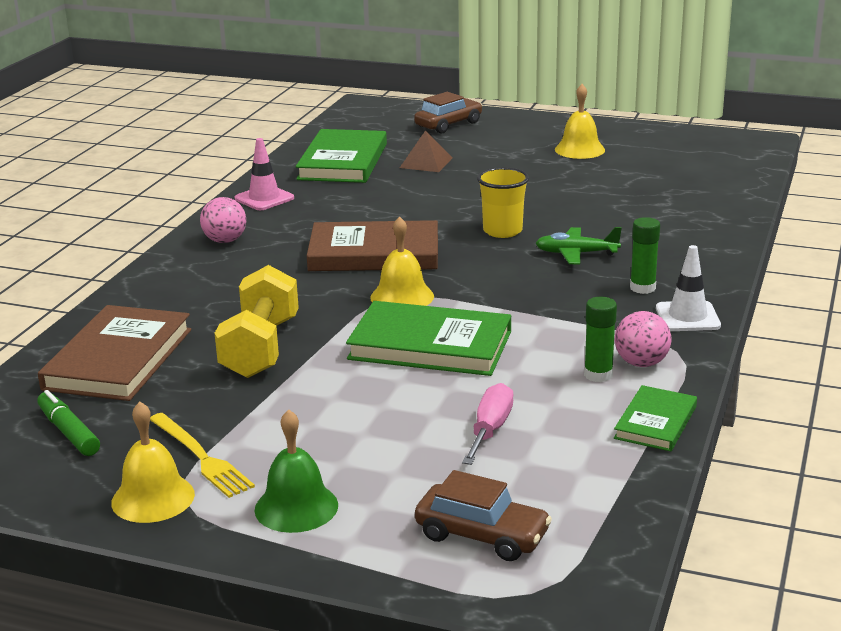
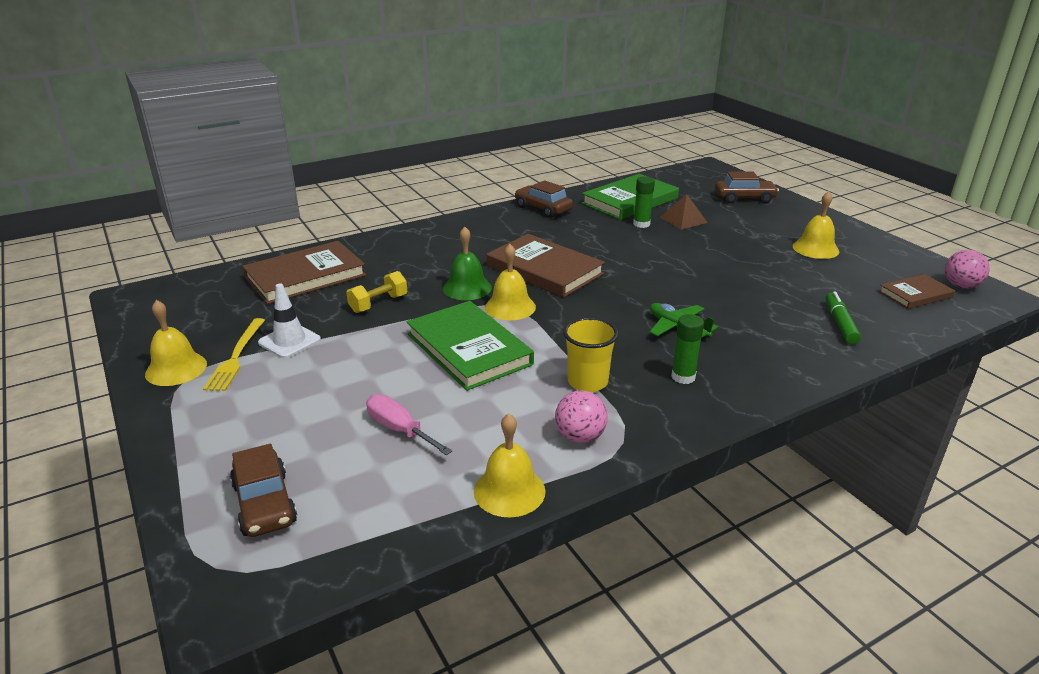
camera: 40 degrees right, 5 degrees up
(69, 432) = (214, 308): green marker -> green marker (840, 324)
(225, 241) = (476, 227): pink ball -> pink ball (960, 286)
(261, 348) = (378, 304): yellow dumbbell -> yellow dumbbell, size x0.58
(264, 198) = (543, 209): pink traffic cone -> brown car
(296, 507) = (219, 417): green bell -> green bell (467, 288)
(490, 429) = (399, 429): pink screwdriver -> pink screwdriver turned 105 degrees counterclockwise
(502, 231) = (653, 288): yellow cup -> yellow cup (587, 382)
(598, 375) = (535, 429): green glue stick -> green glue stick (641, 224)
(655, 422) = (509, 491): green book -> yellow bell
(687, 317) = (679, 418): white traffic cone -> white traffic cone (289, 341)
(706, 160) = (915, 294): none -> brown book

